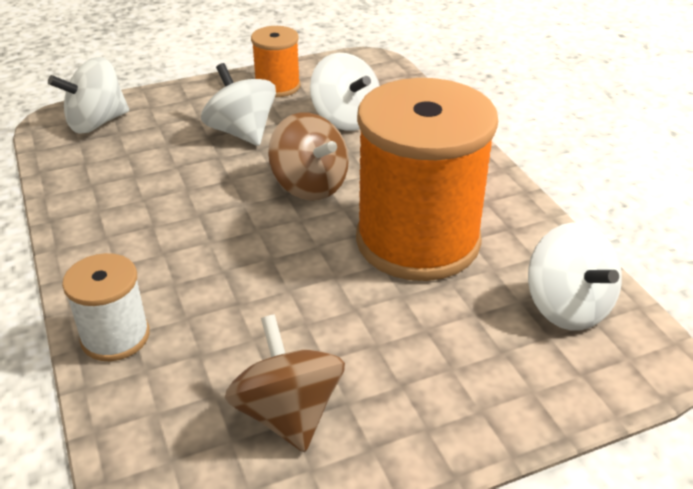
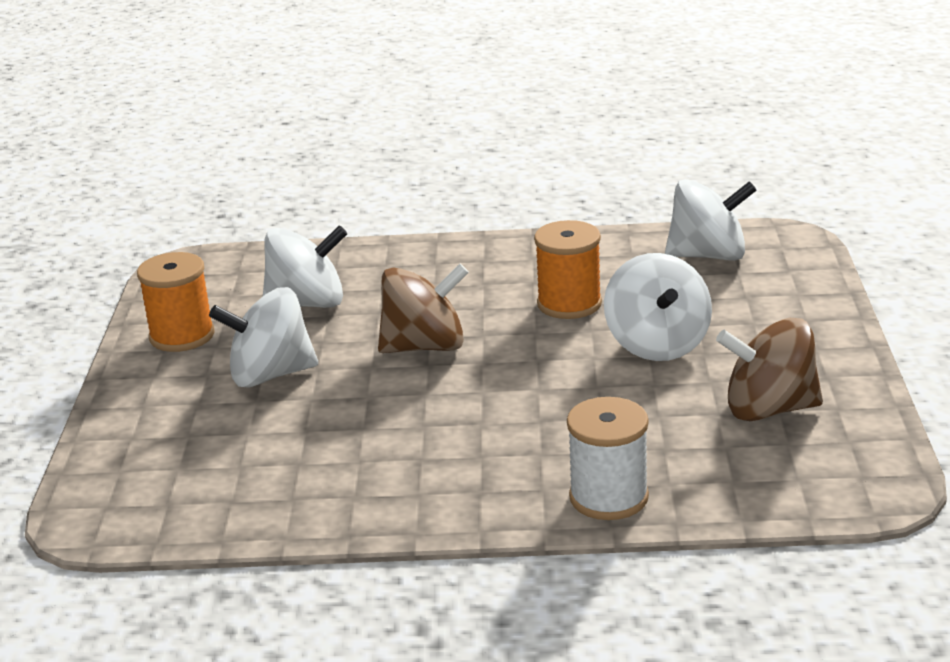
camera: 65 degrees left, 10 degrees down
(96, 123) = (133, 484): white spinning top -> white spinning top (657, 344)
(418, 241) = (569, 304): orange spool -> orange spool, size x0.48

